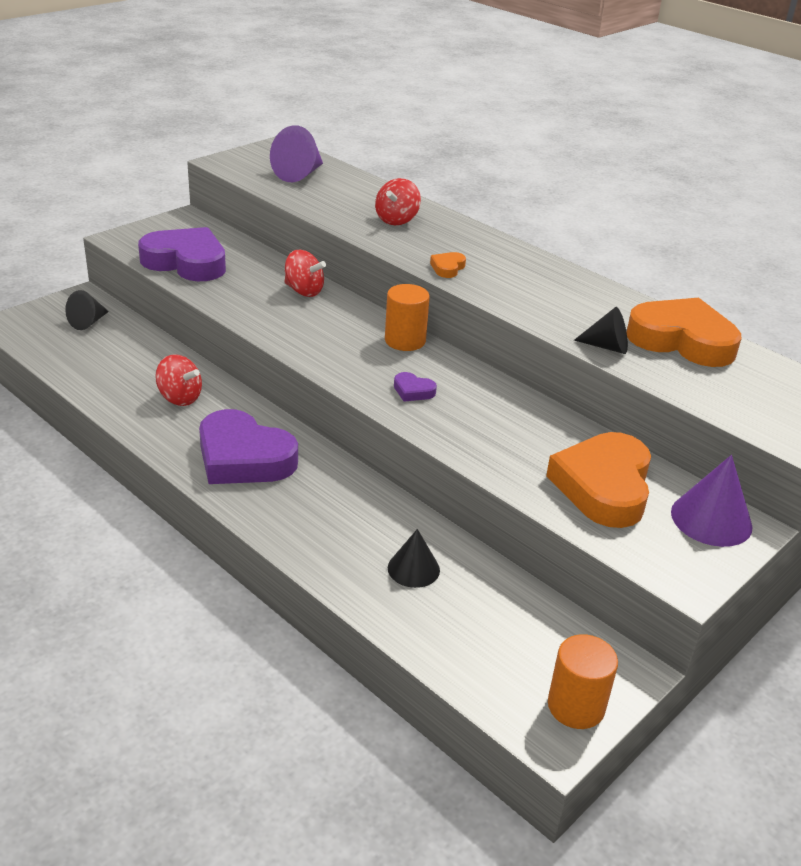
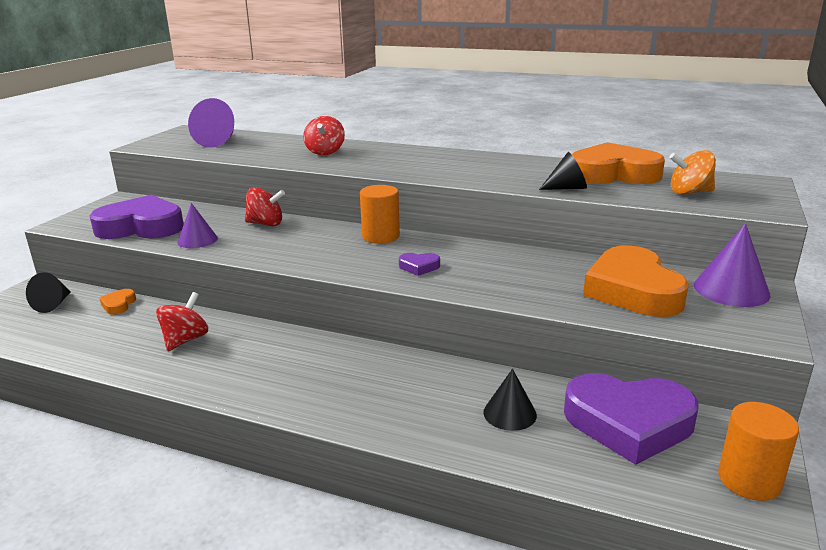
camera: 20 degrees left, 10 degrees down
(180, 398) = (185, 340): red spinning top -> red spinning top turned 75 degrees counterclockwise
(227, 294) = (197, 240): none -> purple cone
(243, 458) = (282, 371): purple heart -> purple heart (628, 423)
(447, 268) = (395, 170): orange heart -> orange heart (118, 305)
(739, 392) = (689, 192): none -> orange spinning top

